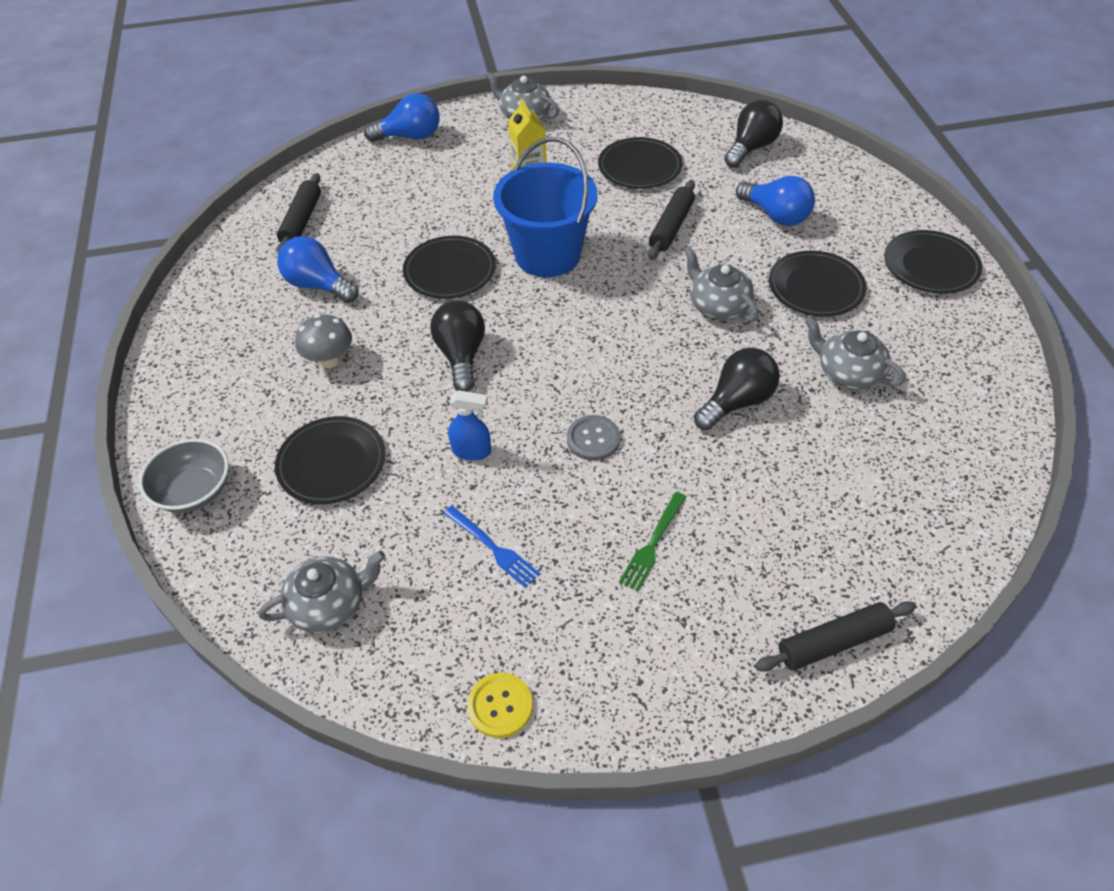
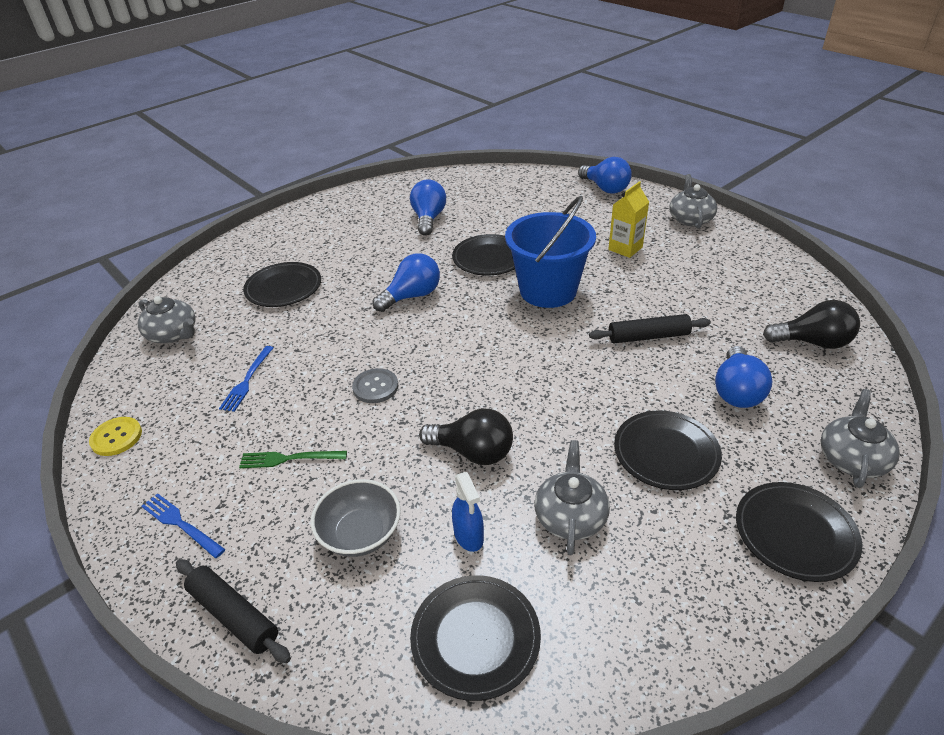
camera: 60 degrees right, 10 degrees down
(194, 491) = (235, 253): grey bowl -> grey bowl (360, 534)
(301, 221) = (479, 189): black rolling pin -> none
(329, 360) = (368, 250): grey mushroom -> none
(461, 356) = (412, 296): black light bulb -> blue light bulb
(472, 451) = (327, 336): blue spray bottle -> blue spray bottle (469, 536)
(639, 167) = (702, 293): black plate -> black plate (475, 638)
(689, 664) = (180, 524): none -> blue fork
(718, 305) = (579, 398): grey teapot -> grey teapot (852, 458)

